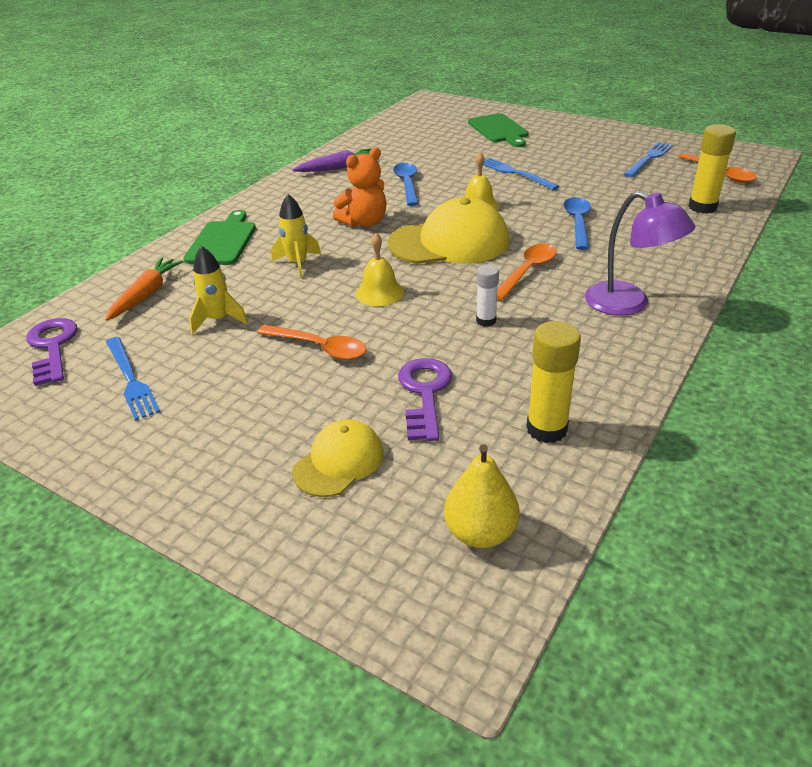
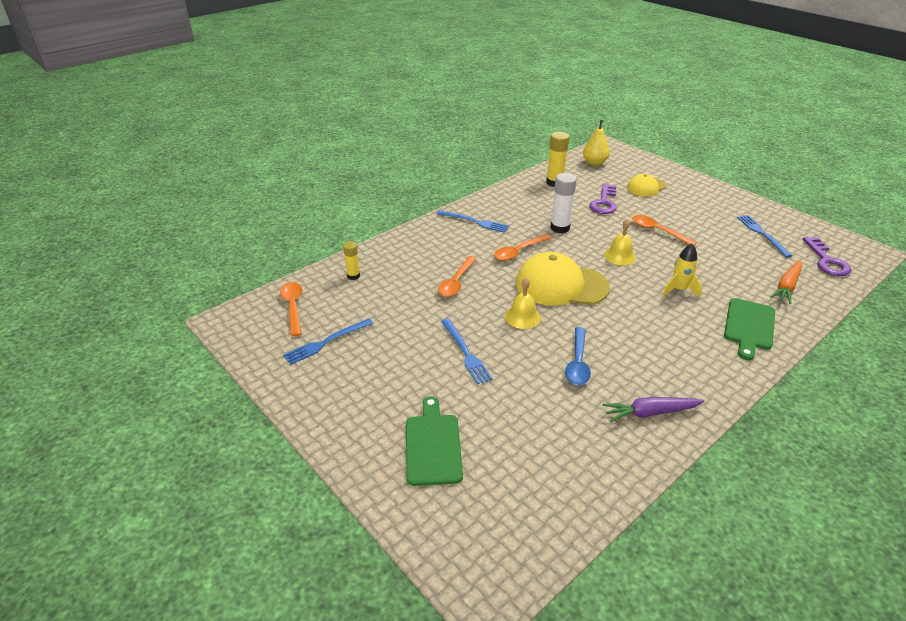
camera: 165 degrees left, 0 degrees up
(218, 320) = (725, 258): yellow rocket -> none
(364, 222) = (625, 320): orange teddy bear -> none
(486, 320) = (560, 228): white glue stick -> white glue stick, size x1.66
(577, 223) = (456, 282): blue spoon -> orange spoon
(628, 304) = (475, 222): purple lamp -> blue fork
(702, 207) = (353, 276): yellow glue stick -> yellow glue stick, size x0.60

